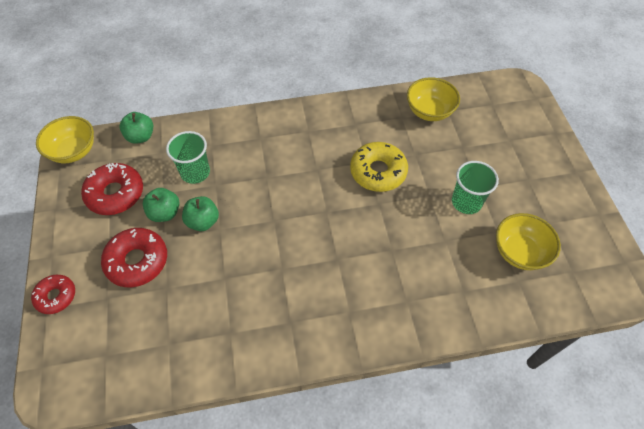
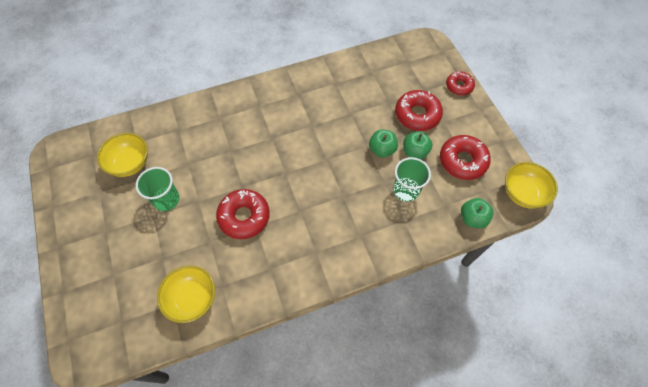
camera: 170 degrees right, 5 degrees up
(378, 172) = (244, 217): yellow donut -> red donut

